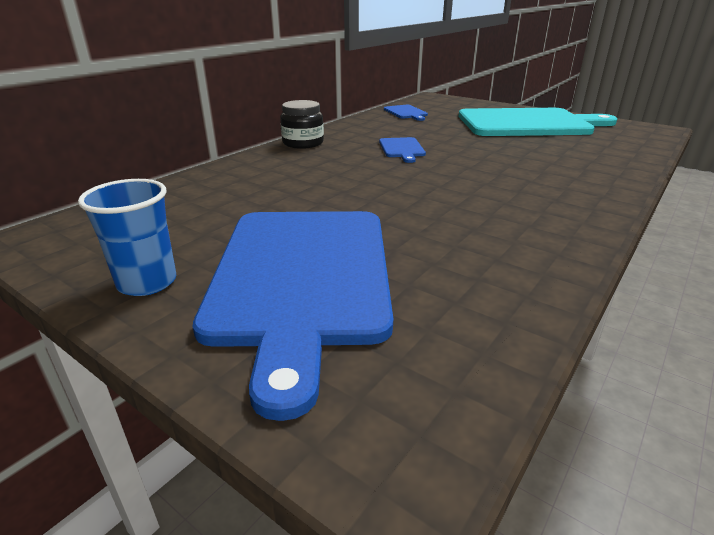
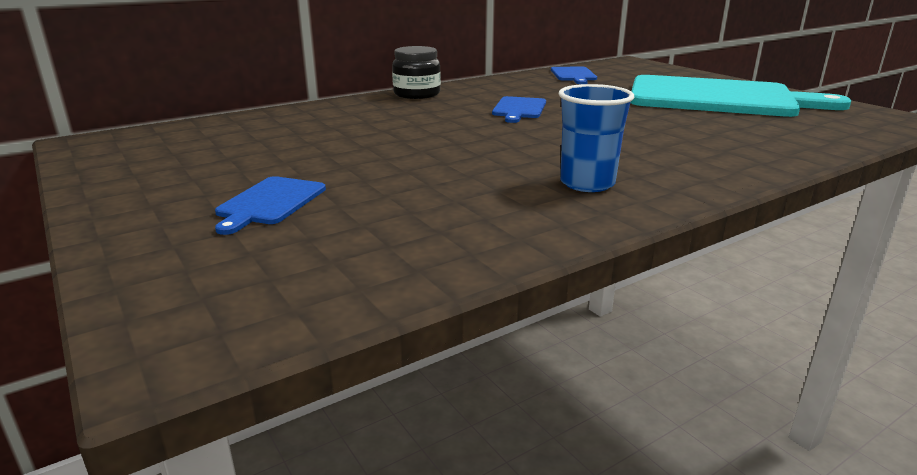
camera: 20 degrees right, 5 degrees down
(147, 282) = (138, 186): blue cup -> blue cup (587, 183)
(301, 277) = (270, 202): blue cutting board -> blue cutting board, size x0.40

